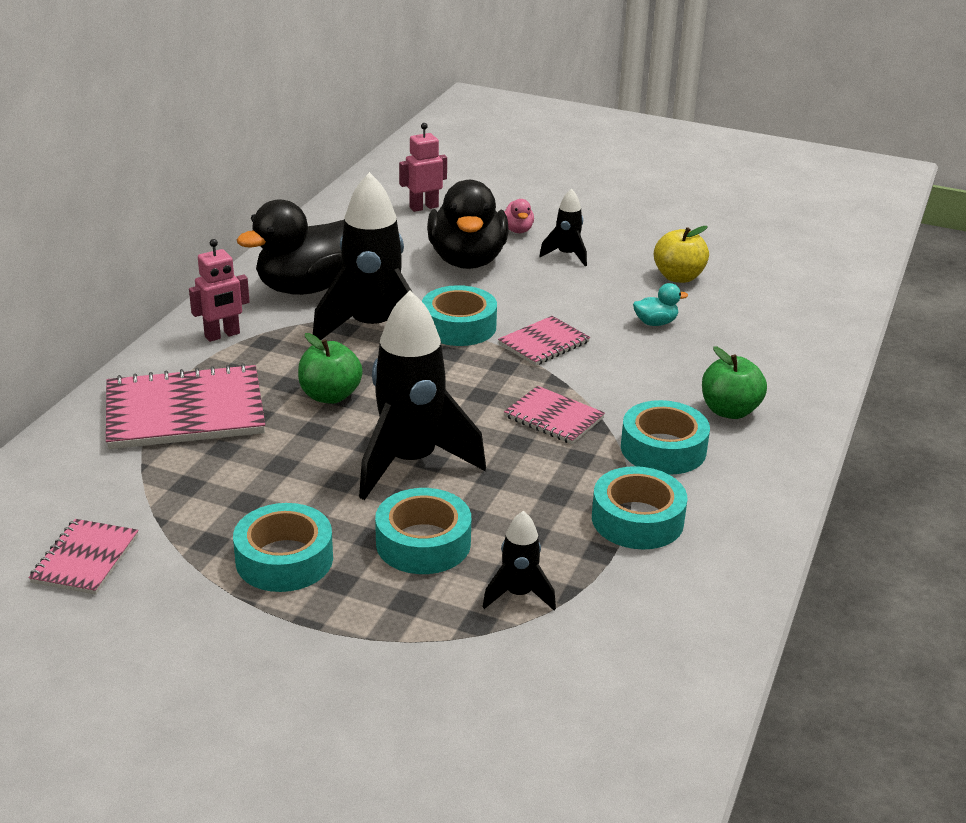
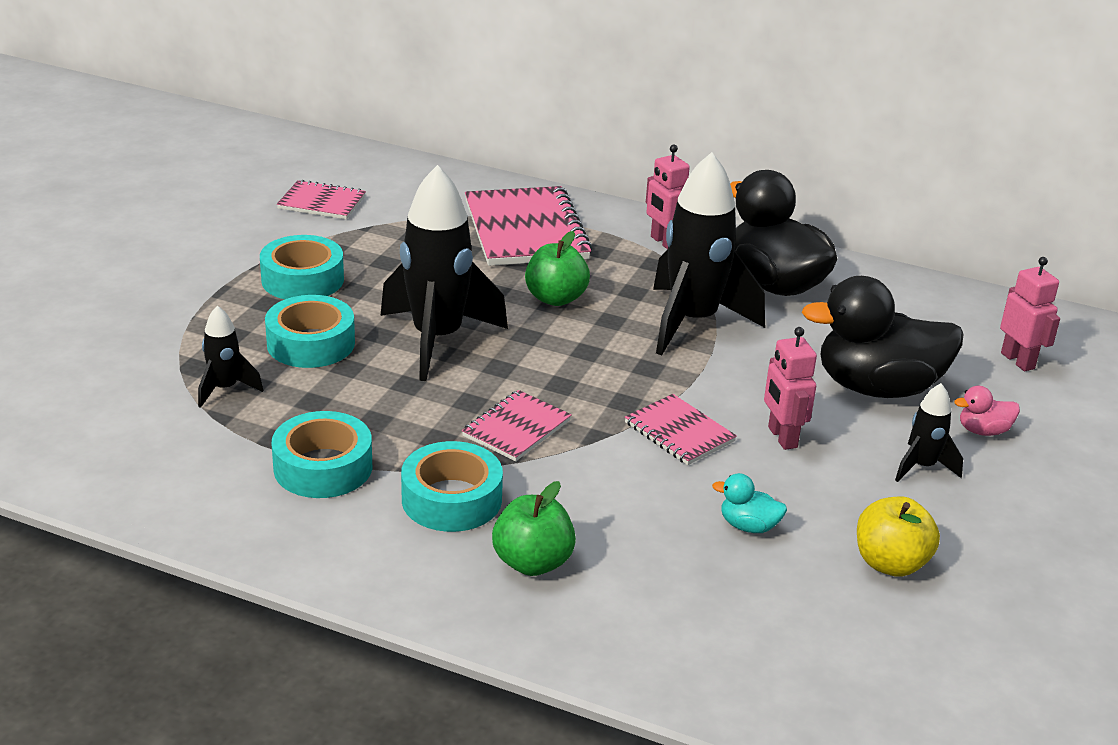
camera: 90 degrees right, 0 degrees up
(459, 326) = (708, 375): turquoise tape -> none
(541, 302) = (782, 437): none -> pink robot
(655, 323) = (748, 526): turquoise duck -> turquoise duck turned 120 degrees clockwise

